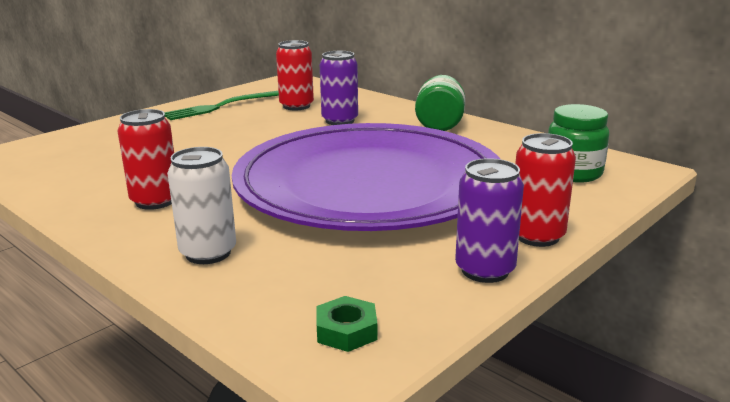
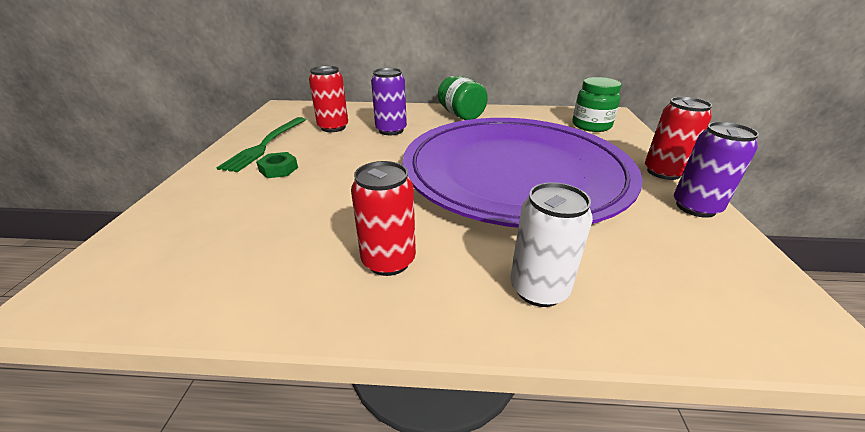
camera: 40 degrees left, 10 degrees up
(346, 331) = (750, 299): green nut -> green nut (278, 169)

